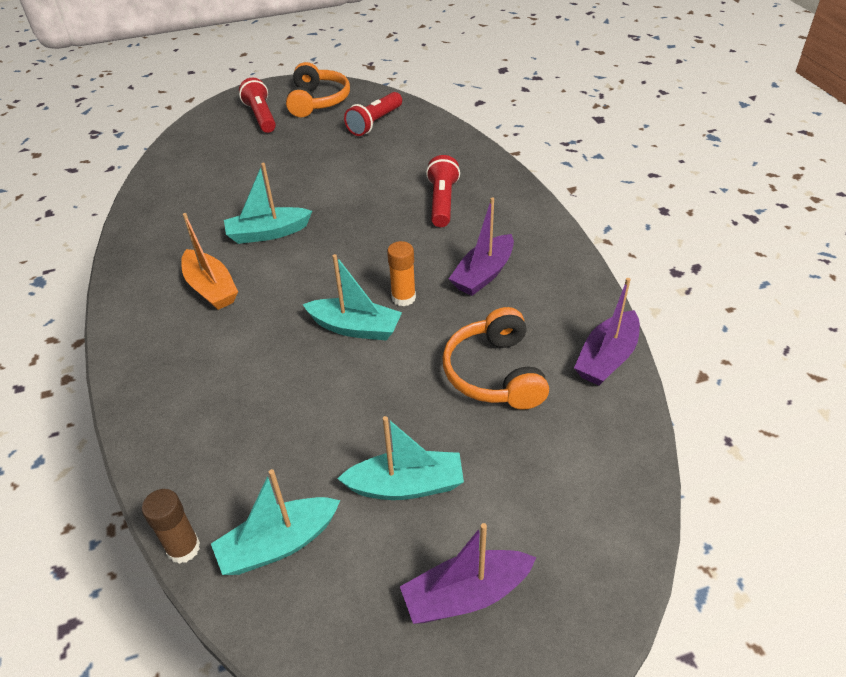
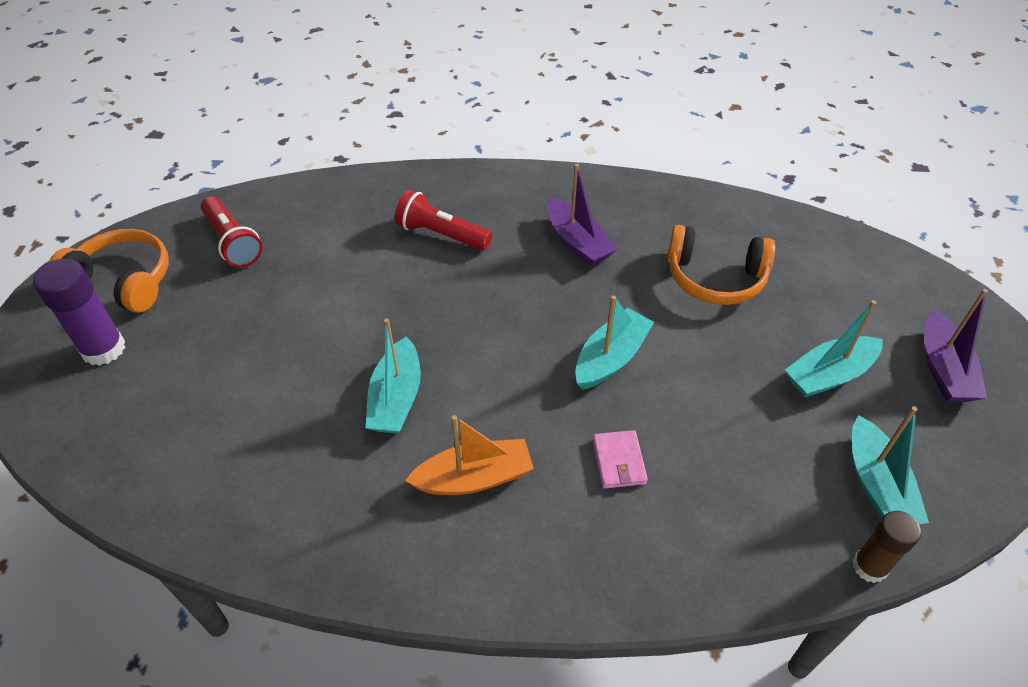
camera: 70 degrees left, 5 degrees up
(249, 358) = (619, 461): none -> pink wallet
(261, 116) = (103, 349): red flashlight -> purple glue stick
(403, 298) = (582, 309): orange glue stick -> none
(406, 485) = (829, 375): turquoise boat -> turquoise boat turned 135 degrees counterclockwise
(607, 358) = (722, 207): purple boat -> none

